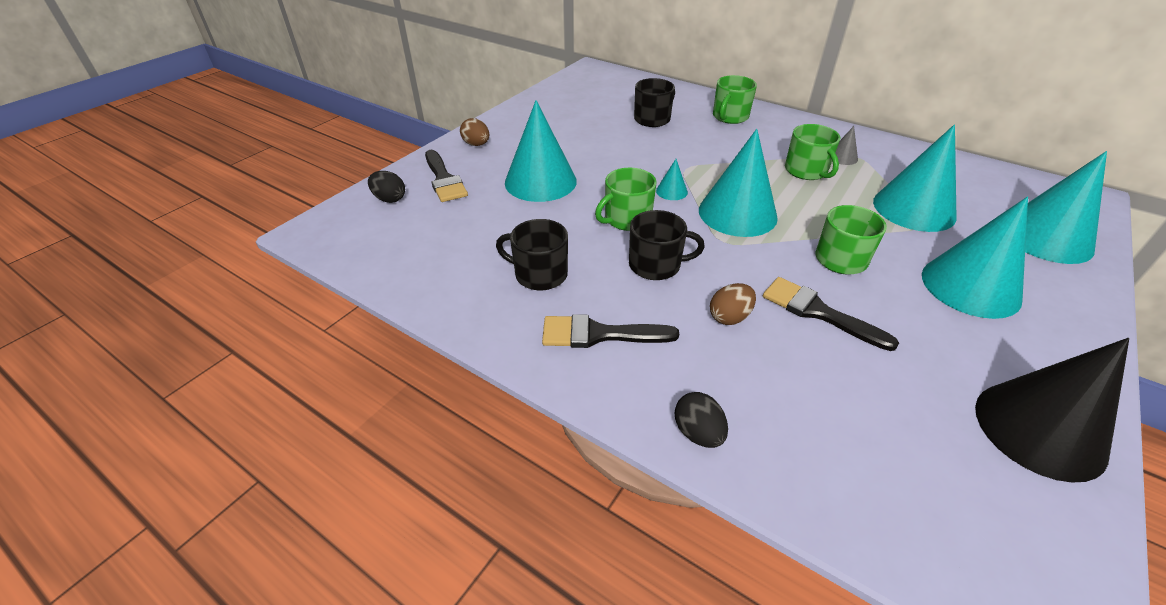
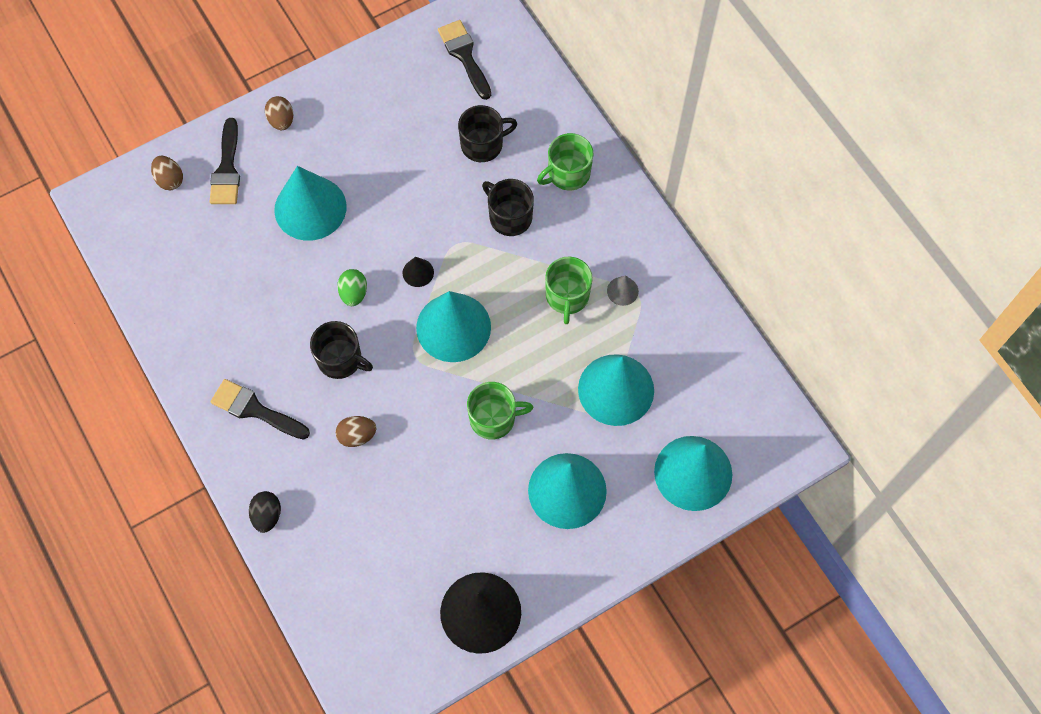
camera: 25 degrees right, 25 degrees up
(389, 199) = (170, 180): black egg -> brown egg
(539, 274) = (246, 330): black mug -> black mug (509, 217)
(627, 219) = (353, 293): green mug -> green egg
(671, 191) = (418, 272): turquoise cone -> black cone
(818, 312) = (425, 460): black brush -> black brush (464, 56)

